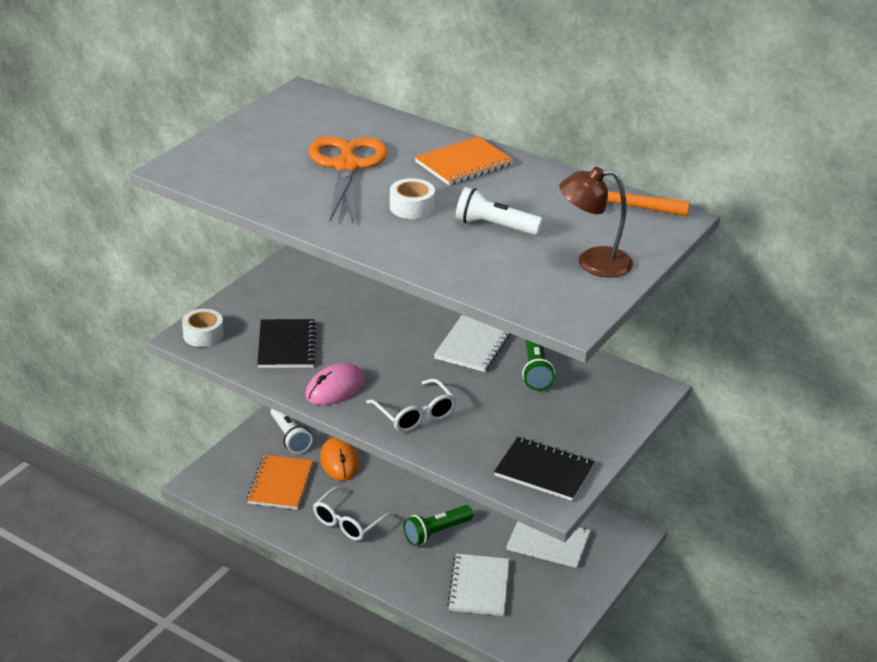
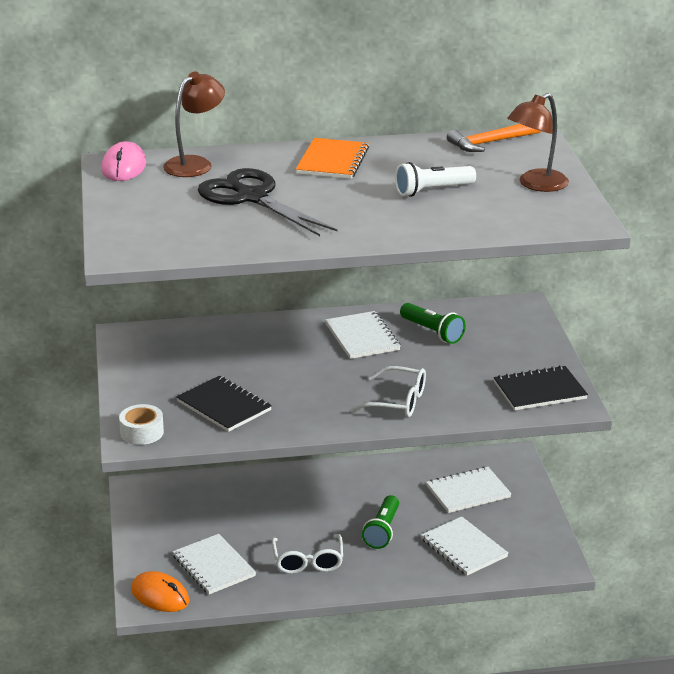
camera: 40 degrees left, 5 degrees down
(280, 484) = (213, 566): orange notebook -> white notebook
(290, 437) = (170, 529): white flashlight -> none
(335, 388) = (311, 415): pink mouse -> pink mouse (124, 167)
(339, 461) = (237, 524): orange mouse -> orange mouse (160, 595)
(346, 166) = (252, 197): orange scissors -> black scissors
(357, 120) = (195, 164): none -> brown lamp
(412, 207) = (353, 203): white tape -> none

